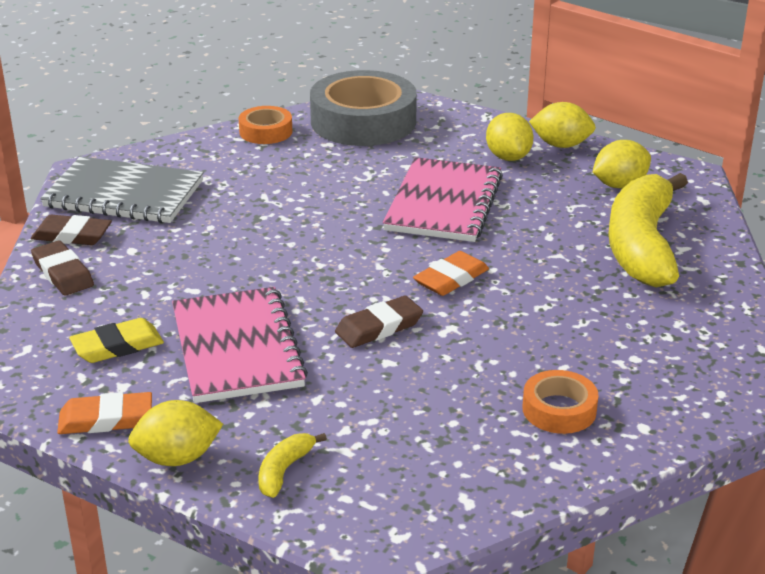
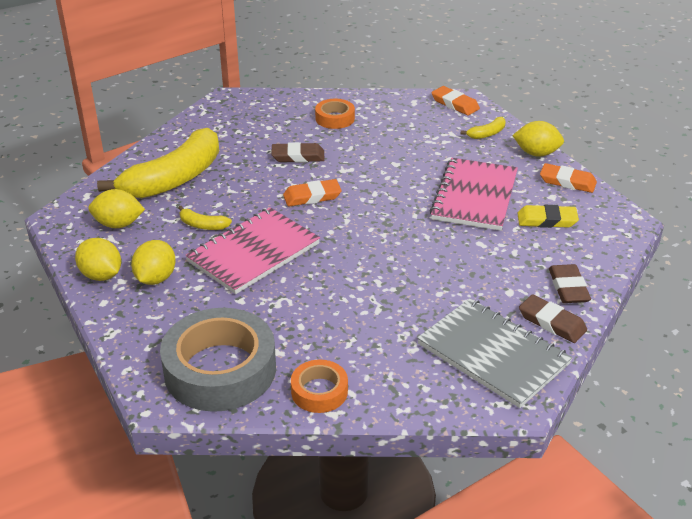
camera: 150 degrees left, 5 degrees up
(379, 327) = (383, 182): brown eraser -> brown eraser (298, 156)
(388, 524) = (455, 104): none -> orange eraser
(532, 210) = (203, 225): none -> yellow banana

